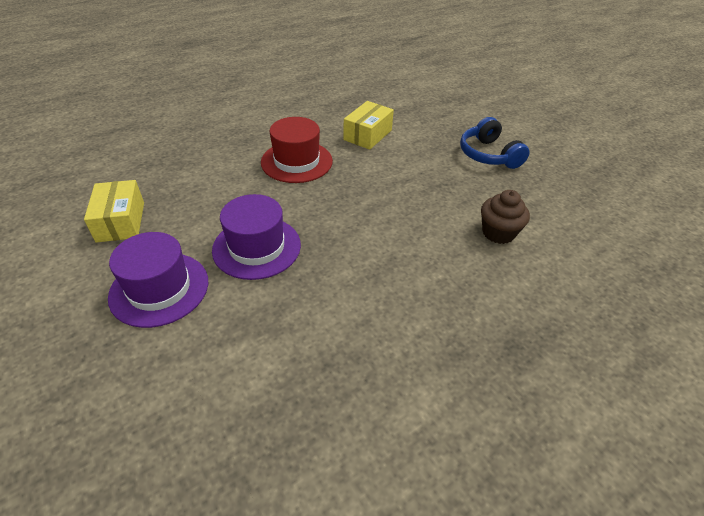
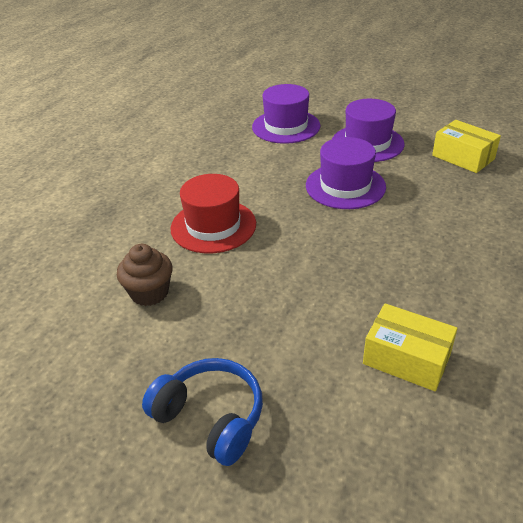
camera: 150 degrees right, 5 degrees down
(194, 383) = (286, 126): none -> purple hat
(296, 161) = (427, 270): red hat -> red hat (213, 226)
(367, 135) = (406, 359): yellow box -> yellow box turned 60 degrees counterclockwise

